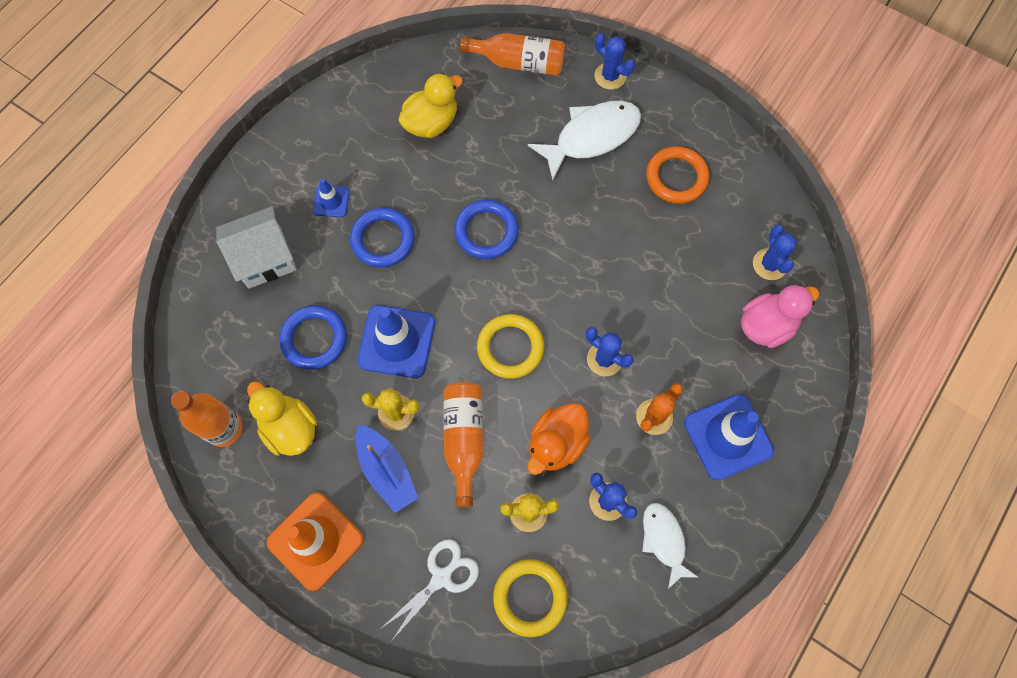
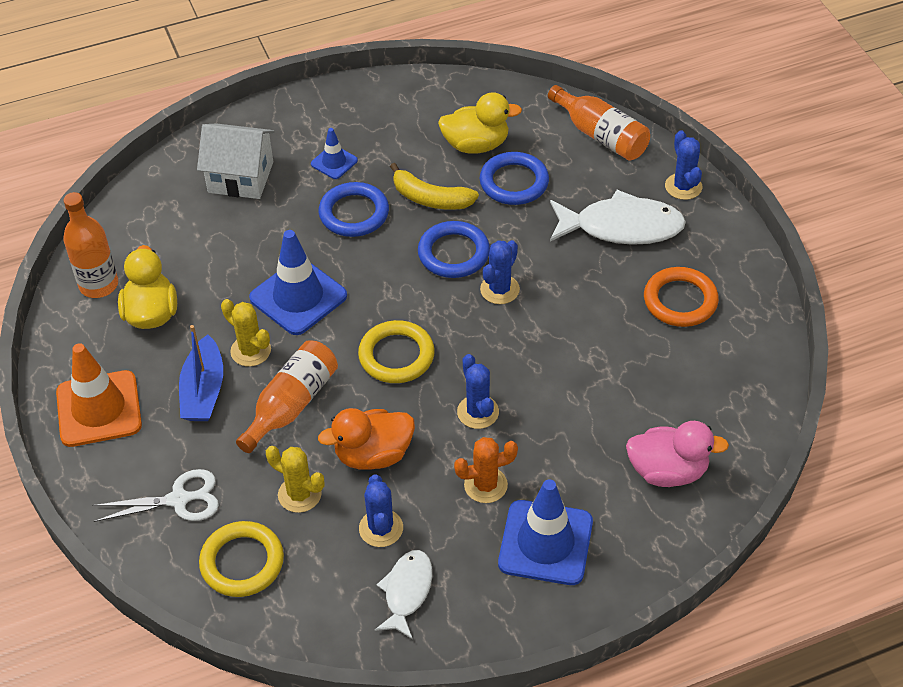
camera: 35 degrees right, 20 degrees down
(314, 339) = (229, 258): blue ring -> blue ring (514, 182)
(432, 192) = (430, 198): none -> yellow banana
(769, 264) = (716, 421): blue cactus -> blue cactus (499, 289)

